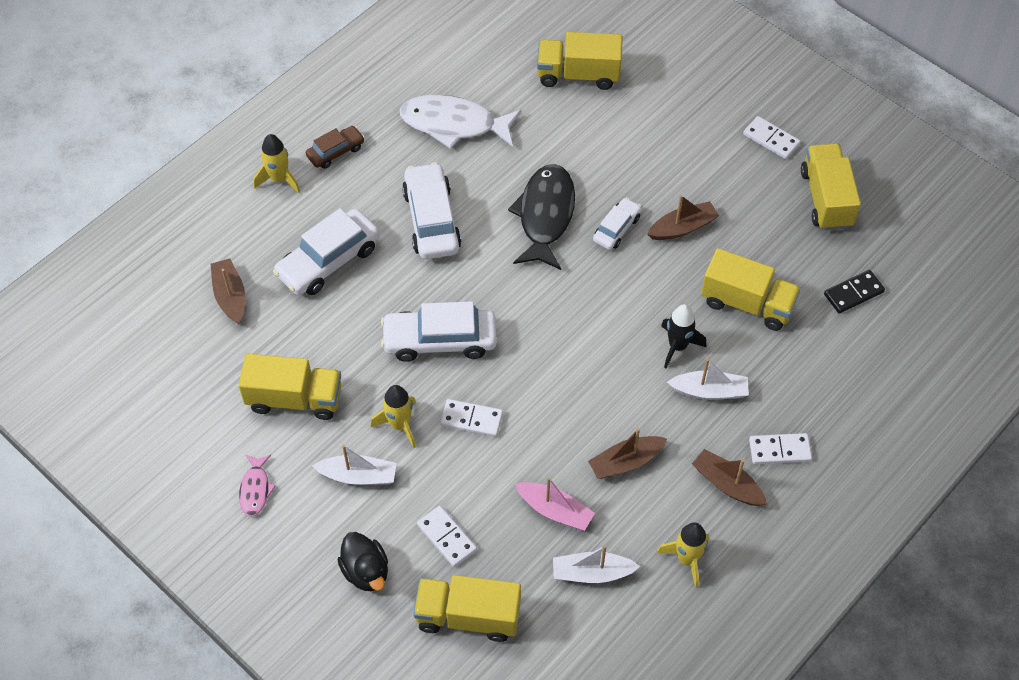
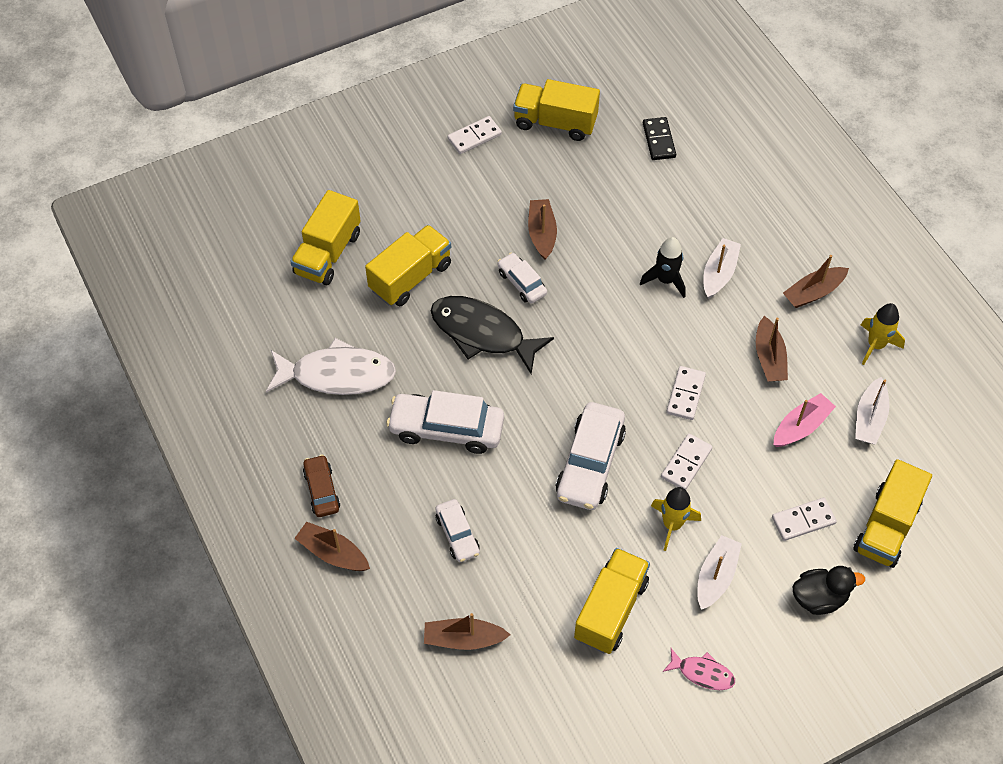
camera: 70 degrees left, 0 degrees up
(279, 179) = (333, 553): yellow rocket -> brown boat
(328, 261) = (457, 535): white car -> white car, size x0.56
(454, 124) = (337, 375): white fish -> white fish turned 120 degrees counterclockwise
(747, 303) = (640, 216): yellow truck -> yellow truck (410, 277)
(779, 450) = (792, 245): white domino -> white domino (685, 394)

